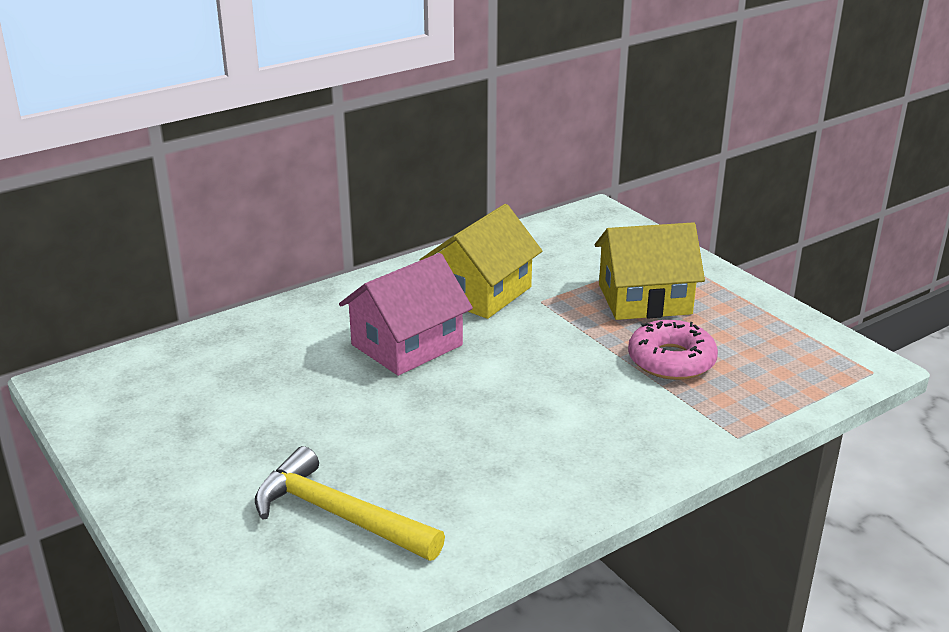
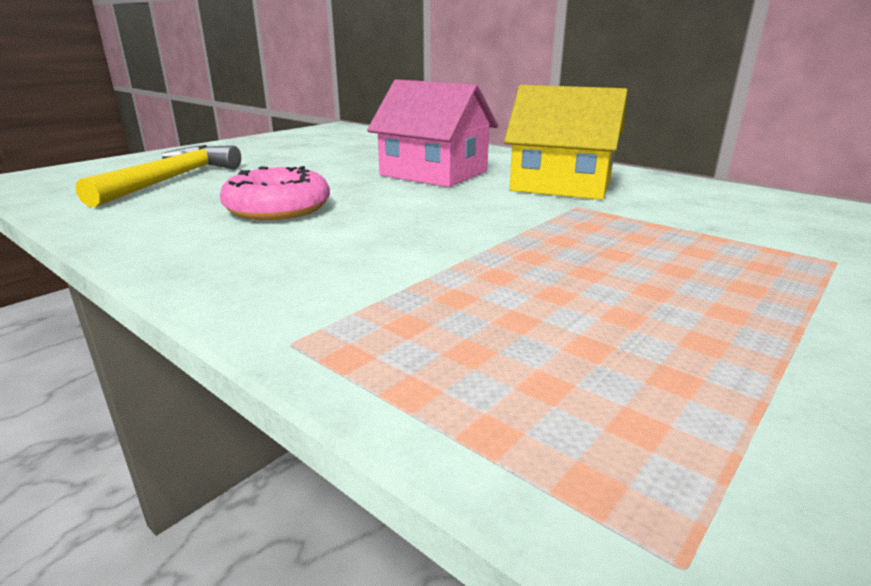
camera: 75 degrees right, 5 degrees down
(644, 299) = (662, 253): yellow house -> none
(671, 360) = (500, 279): pink donut -> pink donut (278, 208)

